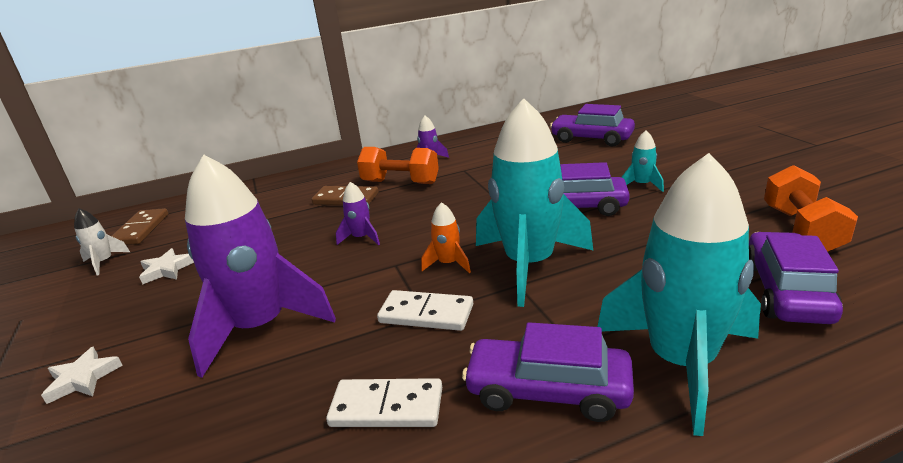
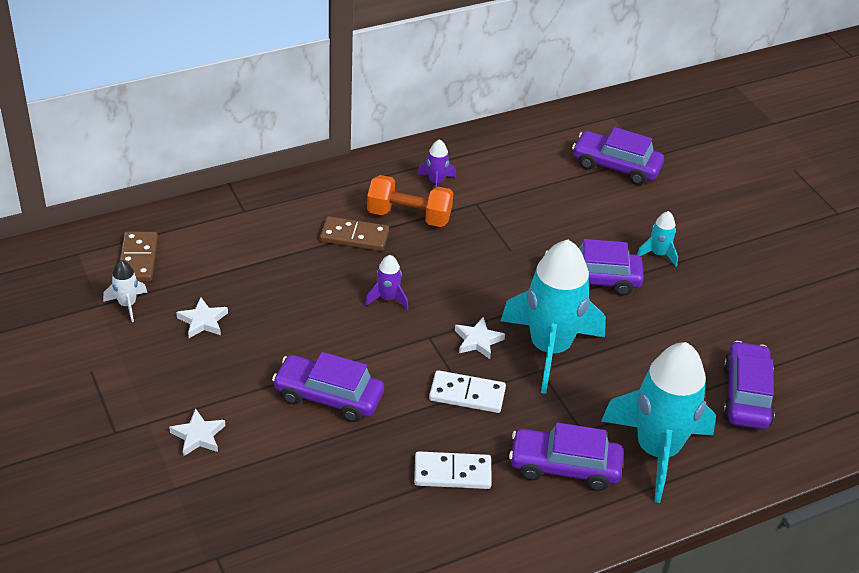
camera: 10 degrees left, 15 degrees up
(260, 327) = (328, 397): purple rocket -> purple car
(448, 264) = (478, 341): orange rocket -> white star
(801, 229) = (780, 331): orange dumbbell -> none

